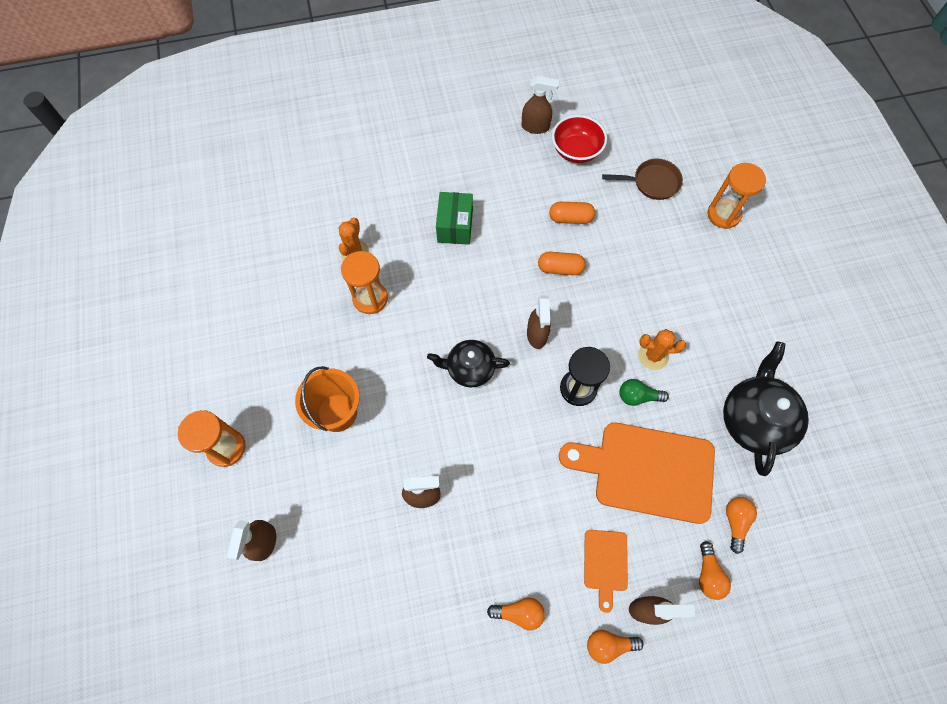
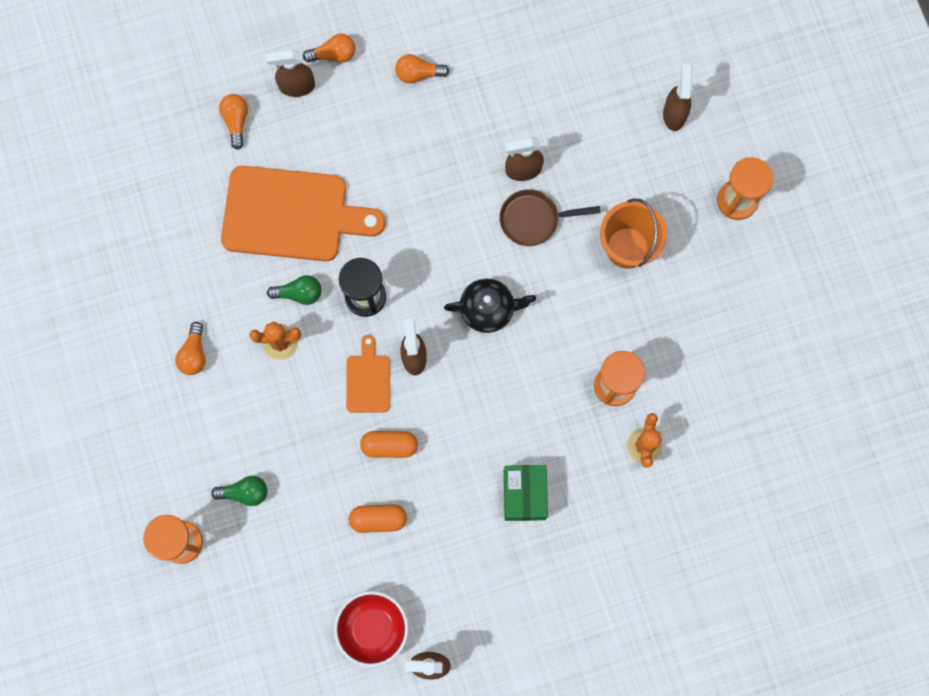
camera: 175 degrees right, 10 degrees up
(605, 564) = (336, 123): orange cutting board -> orange cutting board (368, 380)
(652, 182) = (271, 584): brown pan -> brown pan (533, 220)
(676, 244) = (245, 492): none -> green light bulb
(735, 522) = (204, 172): orange light bulb -> orange light bulb (194, 354)
(754, 420) = (173, 278): black teapot -> none

